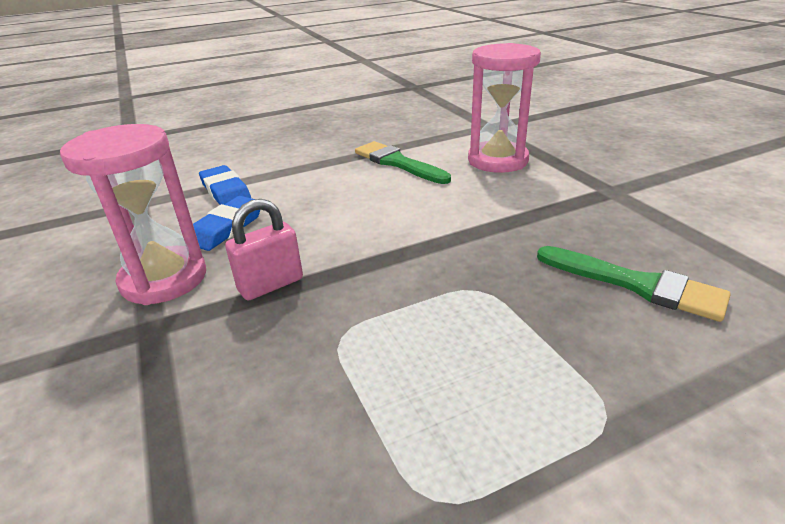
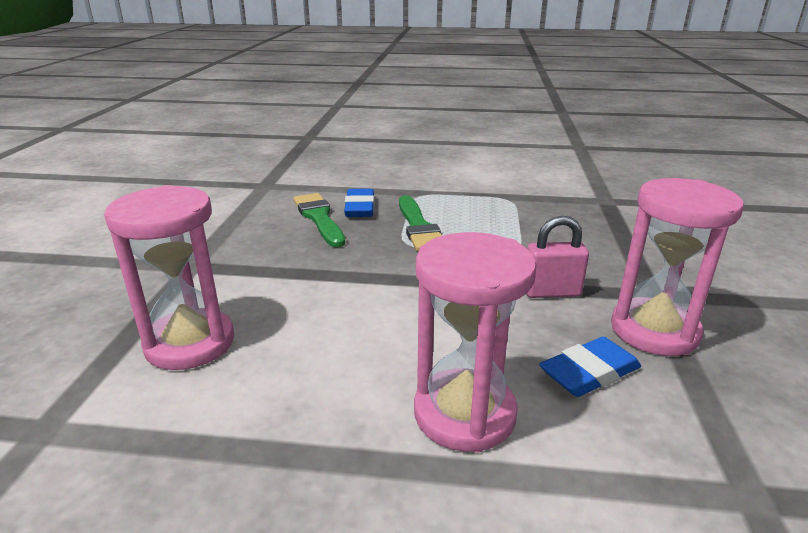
camera: 150 degrees left, 5 degrees down
(225, 191) = (589, 456): blue eraser -> blue eraser (360, 207)
(301, 185) = (464, 414): none -> pink hourglass
(397, 163) = (296, 400): green brush -> green brush (418, 227)

